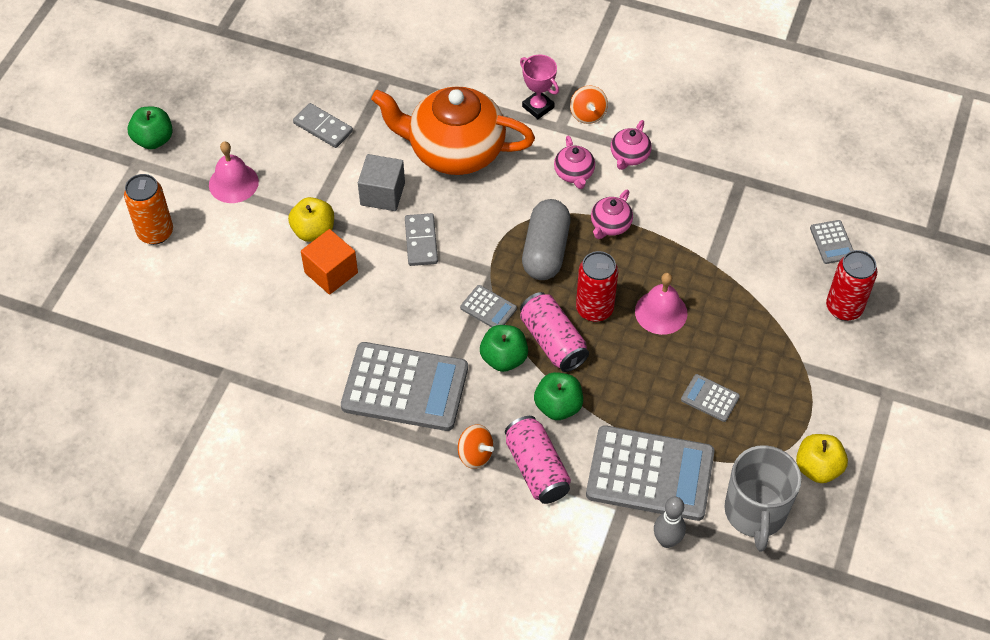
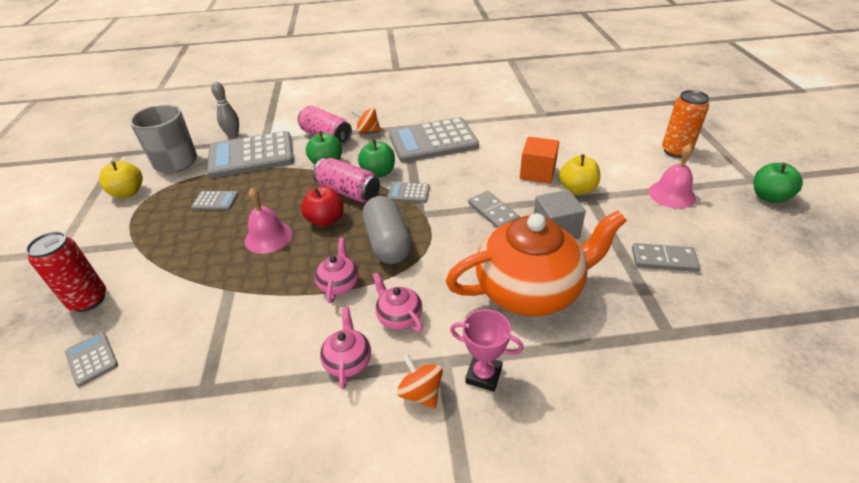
camera: 155 degrees right, 15 degrees down
(594, 309) = (325, 220): red can -> red apple

